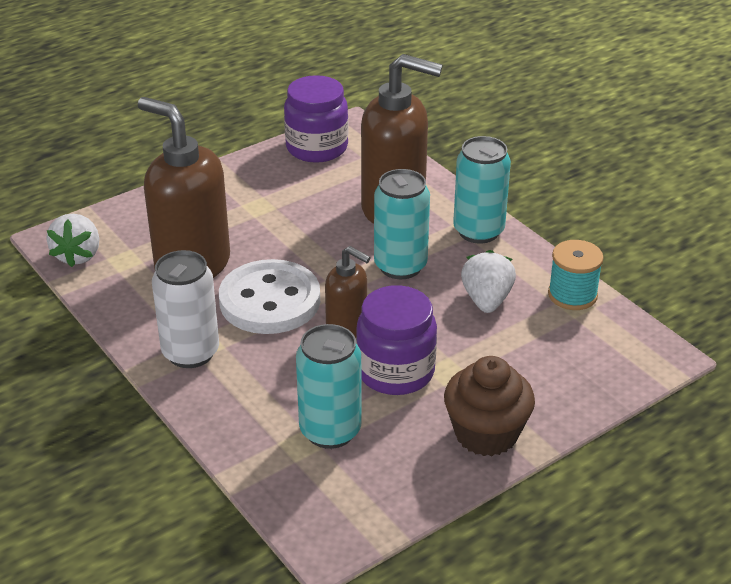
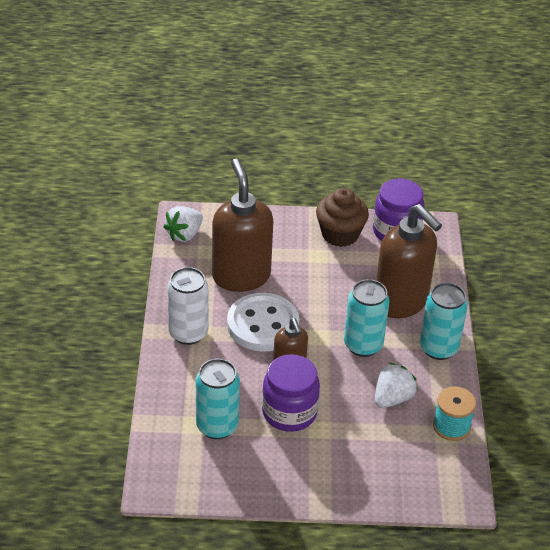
camera: 35 degrees right, 5 degrees up
(486, 434) = (301, 481): brown cupcake -> brown cupcake (340, 234)

